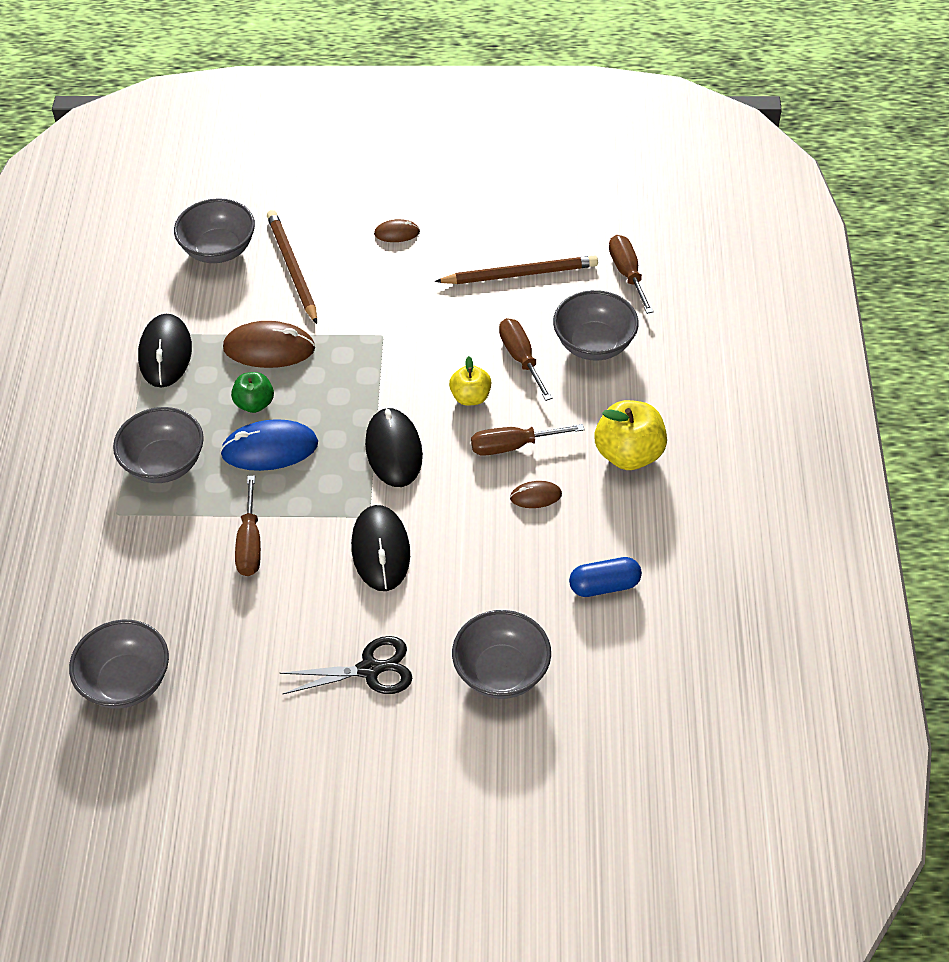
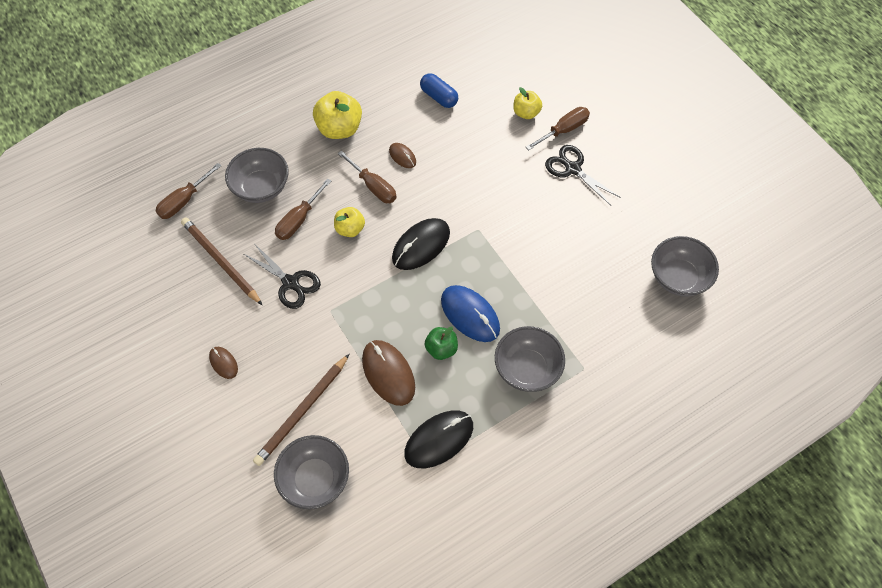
camera: 125 degrees left, 10 degrees up
(250, 543) = (544, 278): brown screwdriver -> brown screwdriver (563, 130)
(381, 550) = (496, 209): black mouse -> none
(444, 318) = (290, 283): none -> black scissors
(501, 672) = (526, 113): grey bowl -> yellow apple

